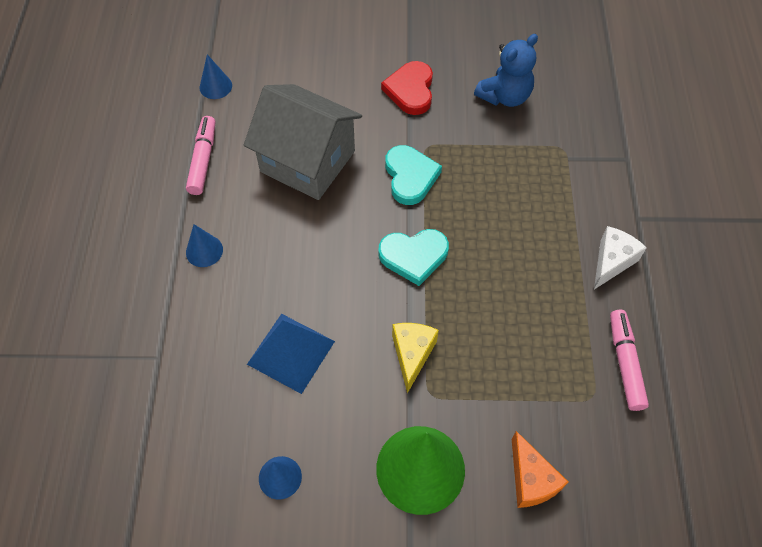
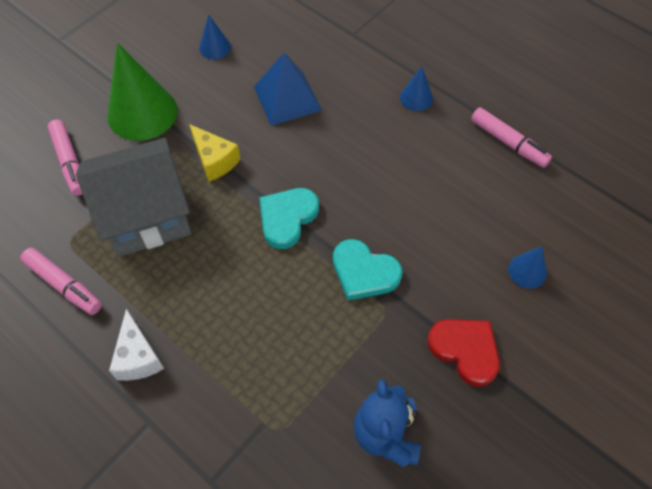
camera: 130 degrees right, 0 degrees up
(215, 86) = (592, 196): blue cone -> blue cone (527, 271)
(308, 161) = (446, 210): grey house -> grey house (146, 215)
(531, 480) = (70, 162): orange cheese -> pink marker

